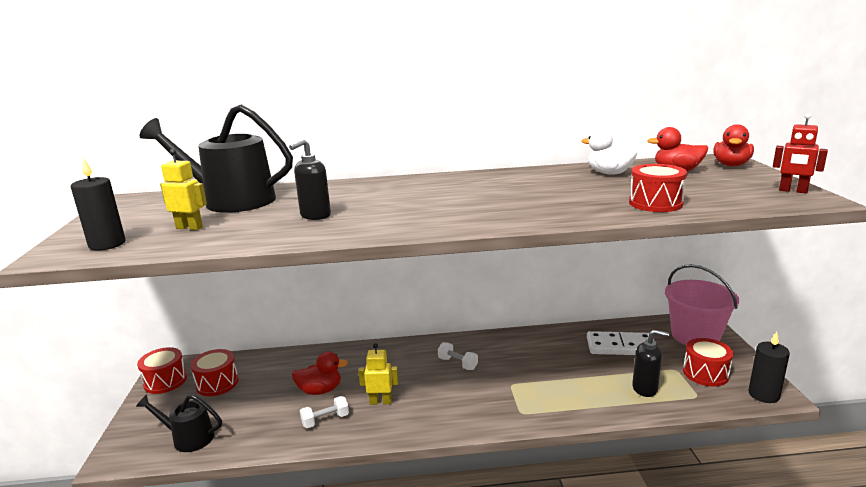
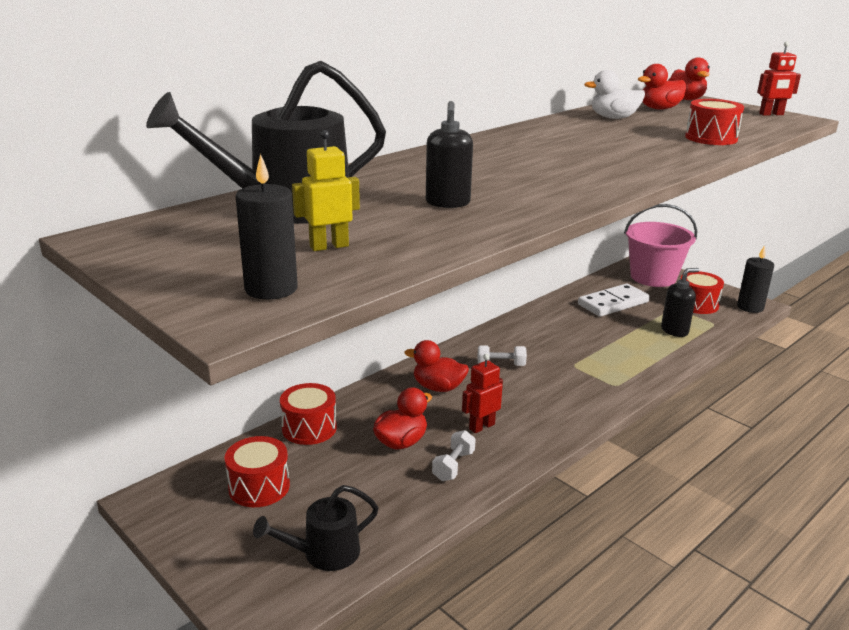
camera: 40 degrees left, 5 degrees up
(165, 381) = (176, 515): red drum -> red drum (309, 428)
(380, 402) = (481, 426): yellow robot -> red robot
(393, 363) = (438, 387): none -> red duck

